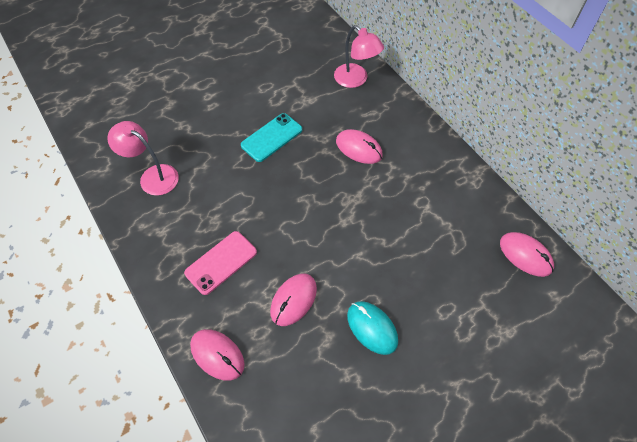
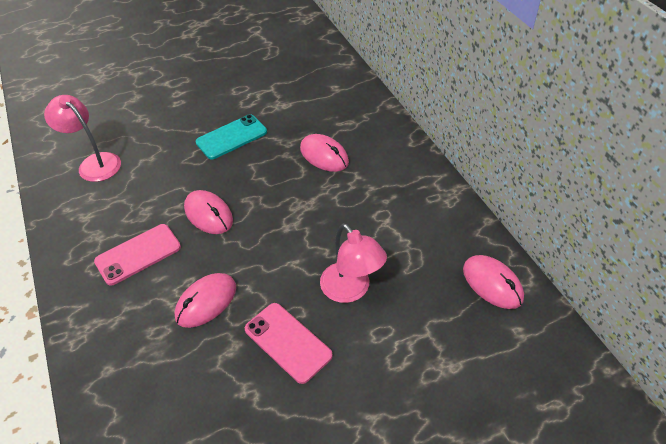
camera: 10 degrees right, 10 degrees down
(217, 355) = (103, 349): pink mouse -> pink mouse (208, 214)
(356, 80) = (339, 90): pink lamp -> pink lamp (351, 290)
(372, 328) = (287, 342): turquoise mouse -> pink phone

